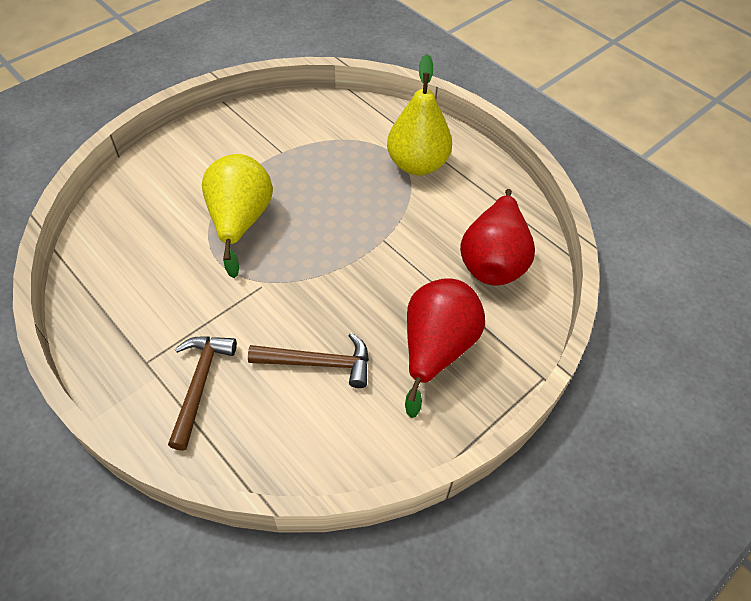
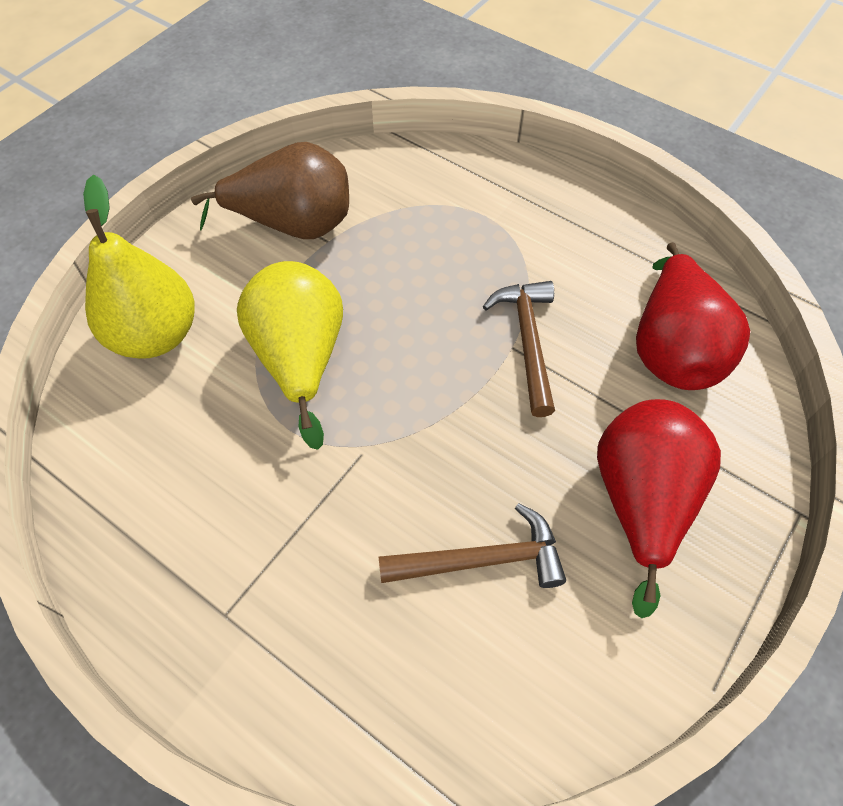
camera: 10 degrees left, 5 degrees up
(199, 385) = (317, 635): brown hammer -> brown hammer (527, 342)
(262, 138) = (293, 225): none -> brown pear
(417, 164) = (522, 226): yellow pear -> yellow pear (156, 335)

